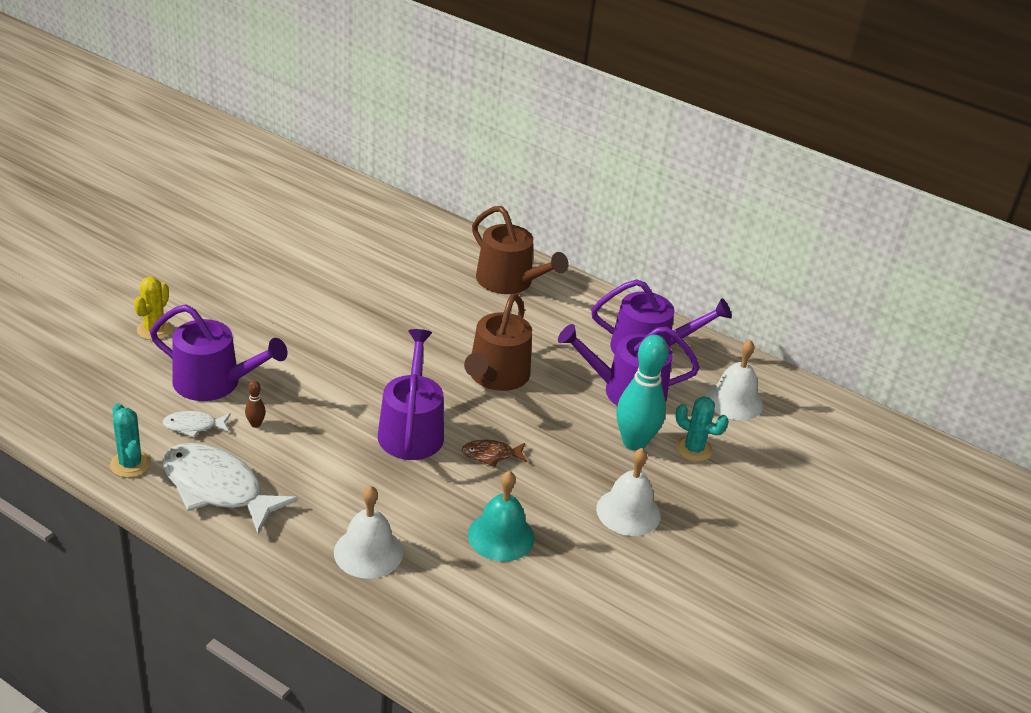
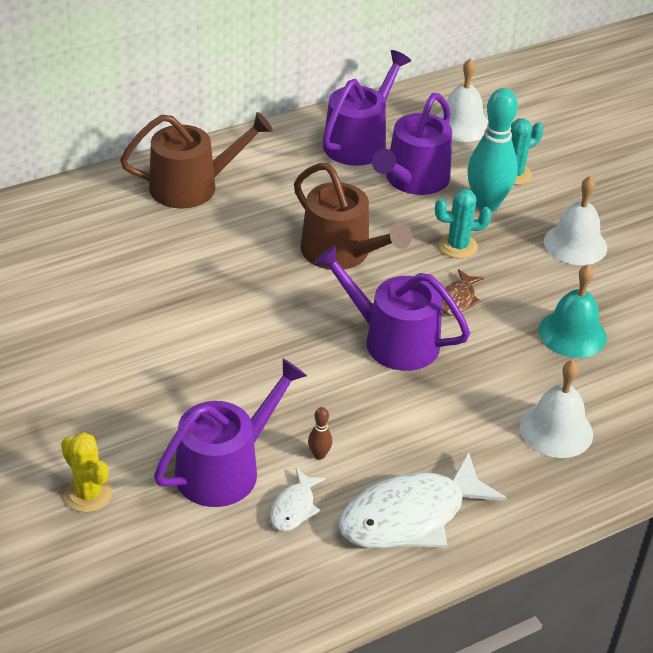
camera: 60 degrees left, 5 degrees up
(130, 464) = (332, 581): turquoise cactus -> turquoise cactus (458, 246)

